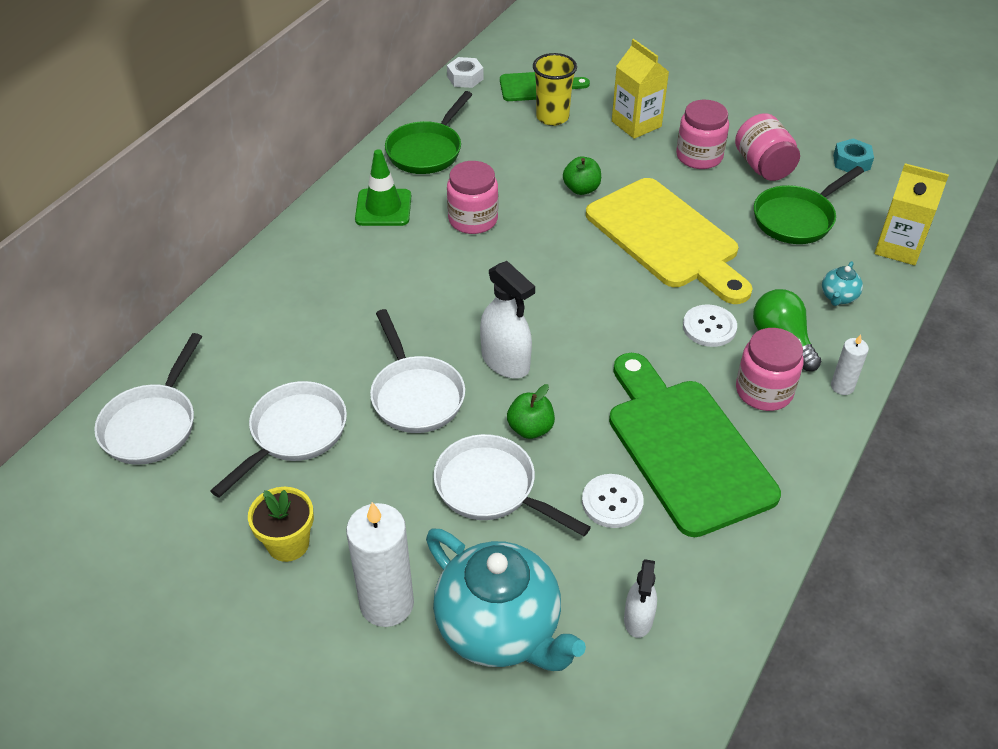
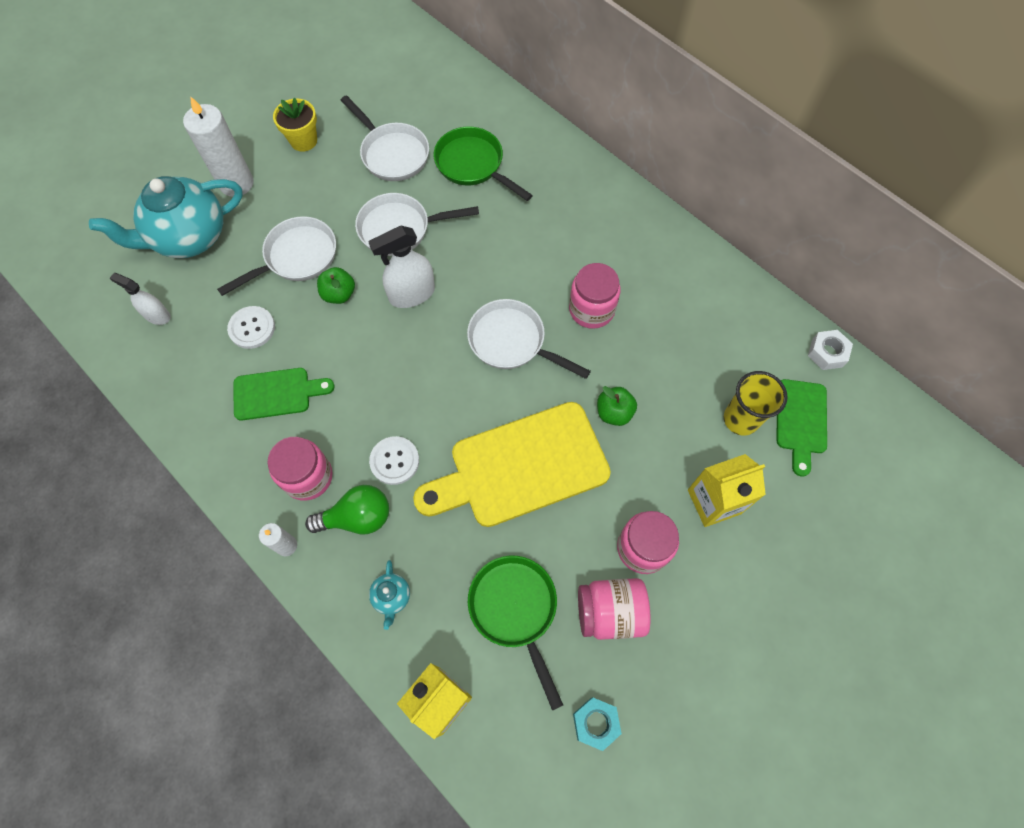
camera: 105 degrees right, 20 degrees up
(152, 425) = (430, 81): white pan -> white pan (511, 341)
(383, 208) = (625, 244): green traffic cone -> none
(427, 151) = (703, 293): green pan -> green pan (473, 165)
(685, 448) = (277, 393): green cutting board -> green cutting board, size x0.54
(838, 297) = (391, 597): turquoise teapot -> turquoise teapot turned 135 degrees counterclockwise

